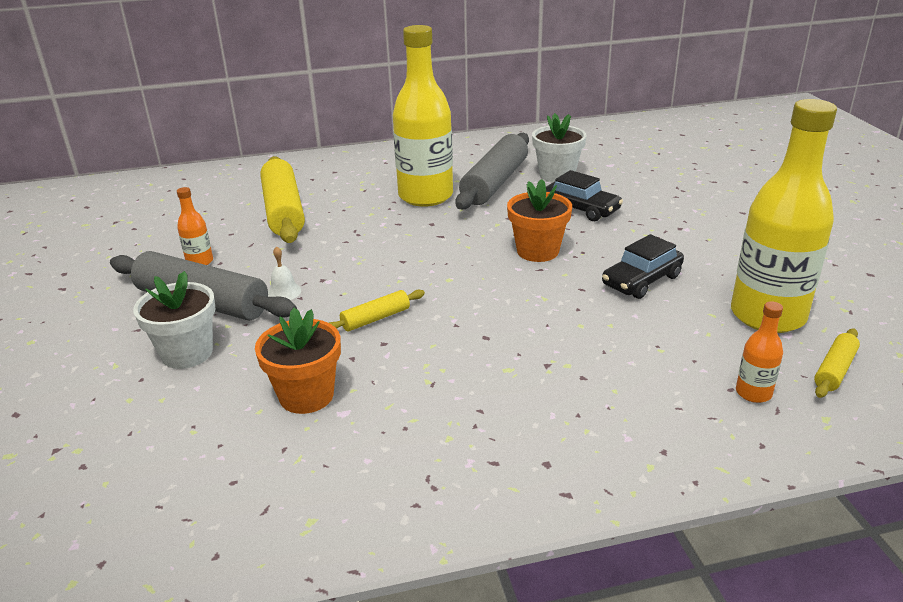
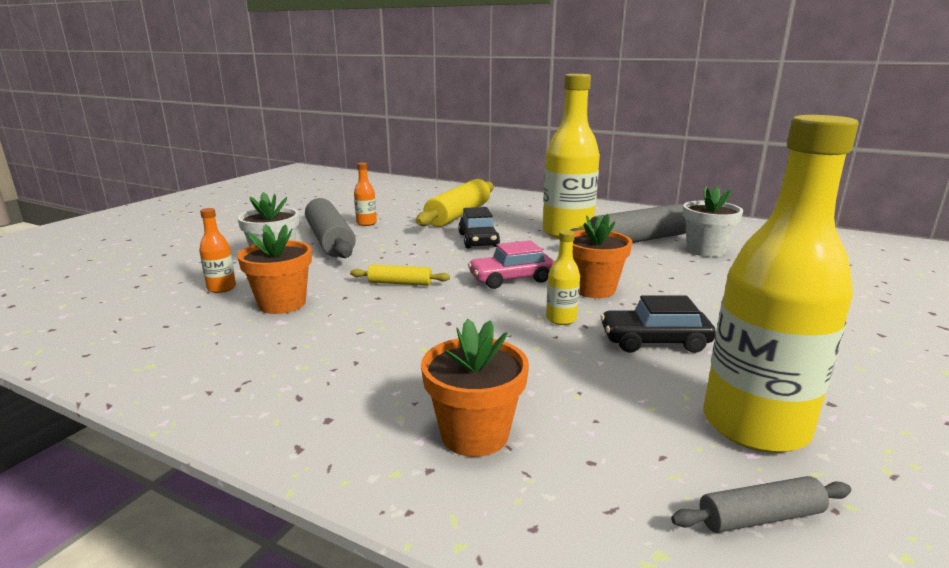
camera: 40 degrees right, 10 degrees down
(284, 292) = (378, 251): white bell -> none
(462, 269) = (511, 279): none -> pink car
(558, 291) = (561, 319): none -> yellow bottle
(581, 209) = (688, 276): black car -> black car (478, 240)
(650, 412) = (474, 434): none -> orange flower pot
(753, 393) = (610, 479): orange bottle -> orange bottle (221, 288)
(834, 370) = (760, 517): yellow rolling pin -> grey rolling pin

